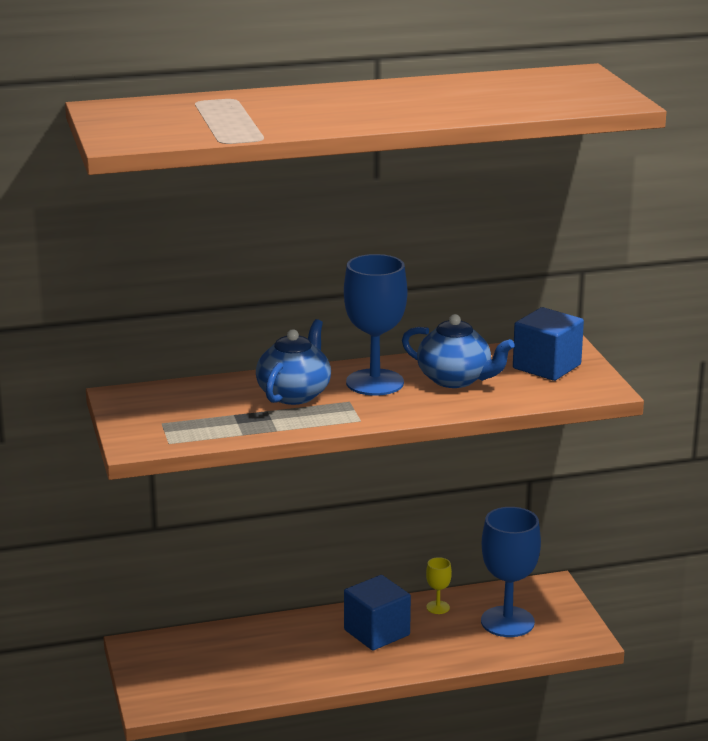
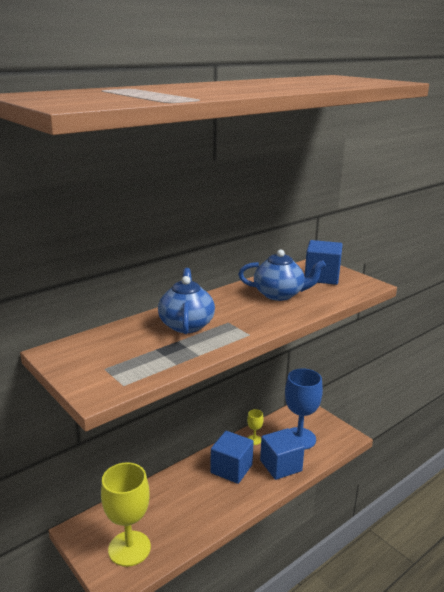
camera: 25 degrees left, 0 degrees up
(187, 678) = (129, 548): none -> yellow goblet
(375, 382) = (232, 306): blue goblet -> none
(450, 646) = (280, 466): none -> blue cube

